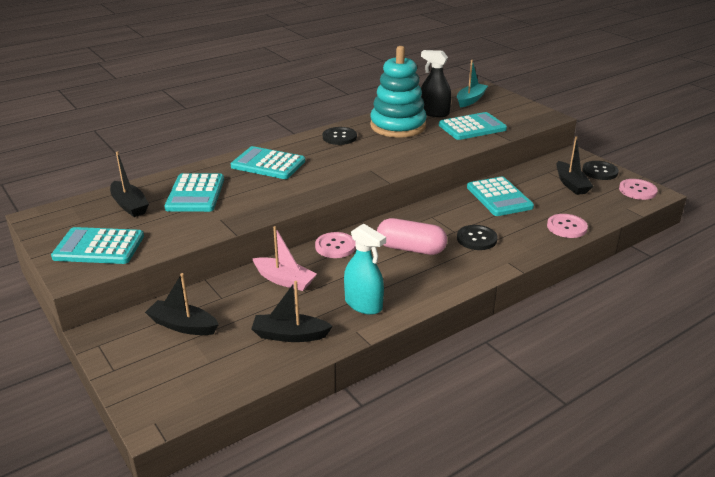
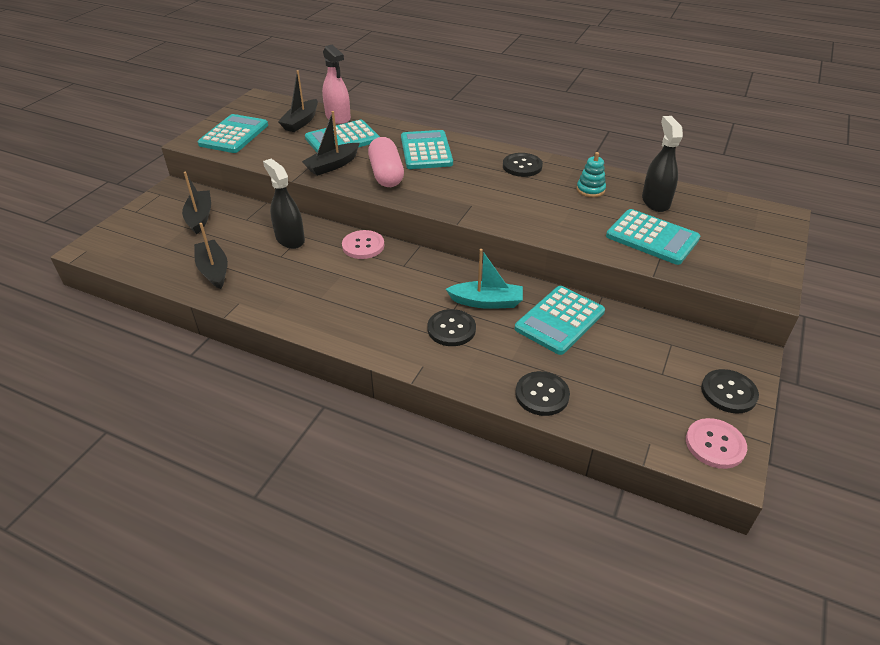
camera: 60 degrees right, 10 degrees up
(99, 247) = (234, 135): turquoise calculator -> turquoise calculator turned 45 degrees clockwise
(150, 186) = (338, 117): none -> pink spray bottle
(284, 280) = (290, 239): pink boat -> black spray bottle
(363, 304) = (281, 293): turquoise spray bottle -> none
(398, 126) = (590, 190): turquoise stacking toy -> turquoise stacking toy, size x0.41
(411, 248) = (395, 290): pink capsule -> pink capsule (386, 174)
(470, 100) = (729, 215): turquoise boat -> turquoise boat (486, 302)
(566, 227) = (542, 395): pink button -> black button
(571, 184) = (659, 372): black boat -> black boat (332, 165)

